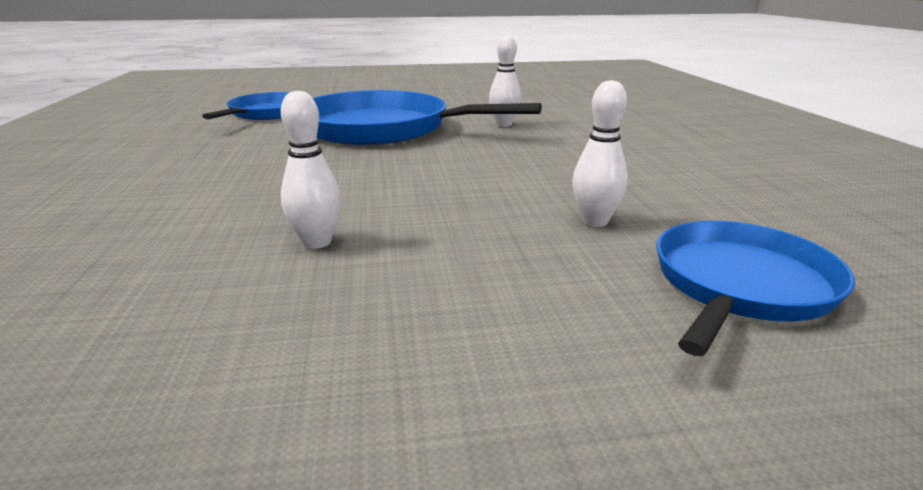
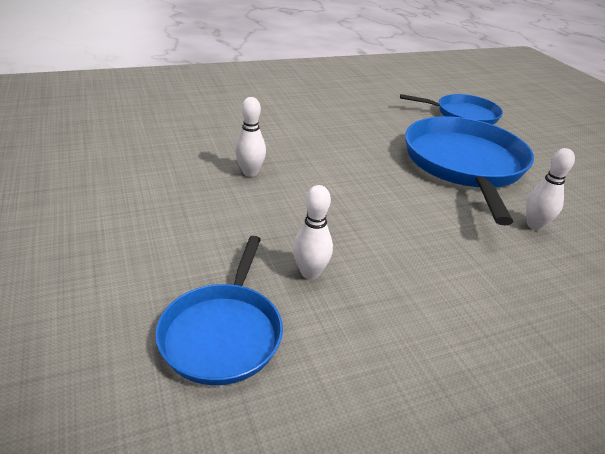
camera: 75 degrees right, 10 degrees up
(740, 285) = (223, 333): blue pan -> blue pan turned 75 degrees clockwise

